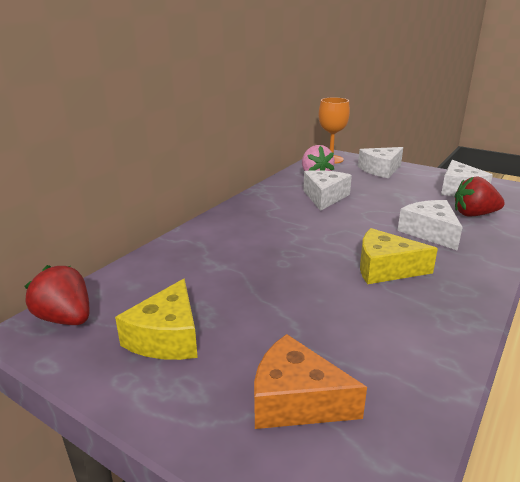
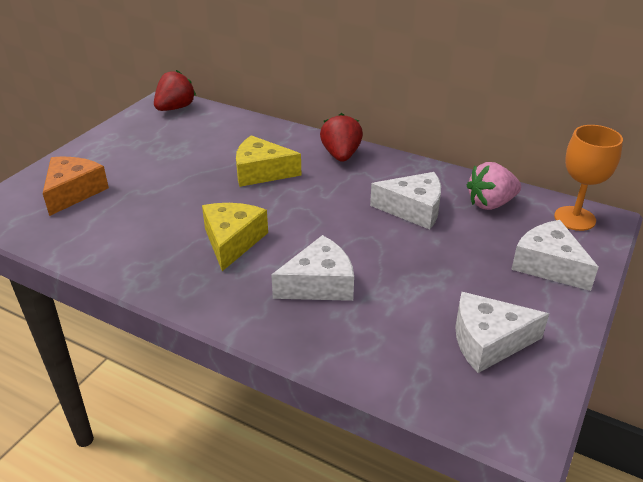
camera: 85 degrees right, 10 degrees up
(167, 337) = (148, 143): yellow cheese -> yellow cheese (261, 172)
(474, 214) = (384, 336): red strawberry -> red strawberry (341, 155)

